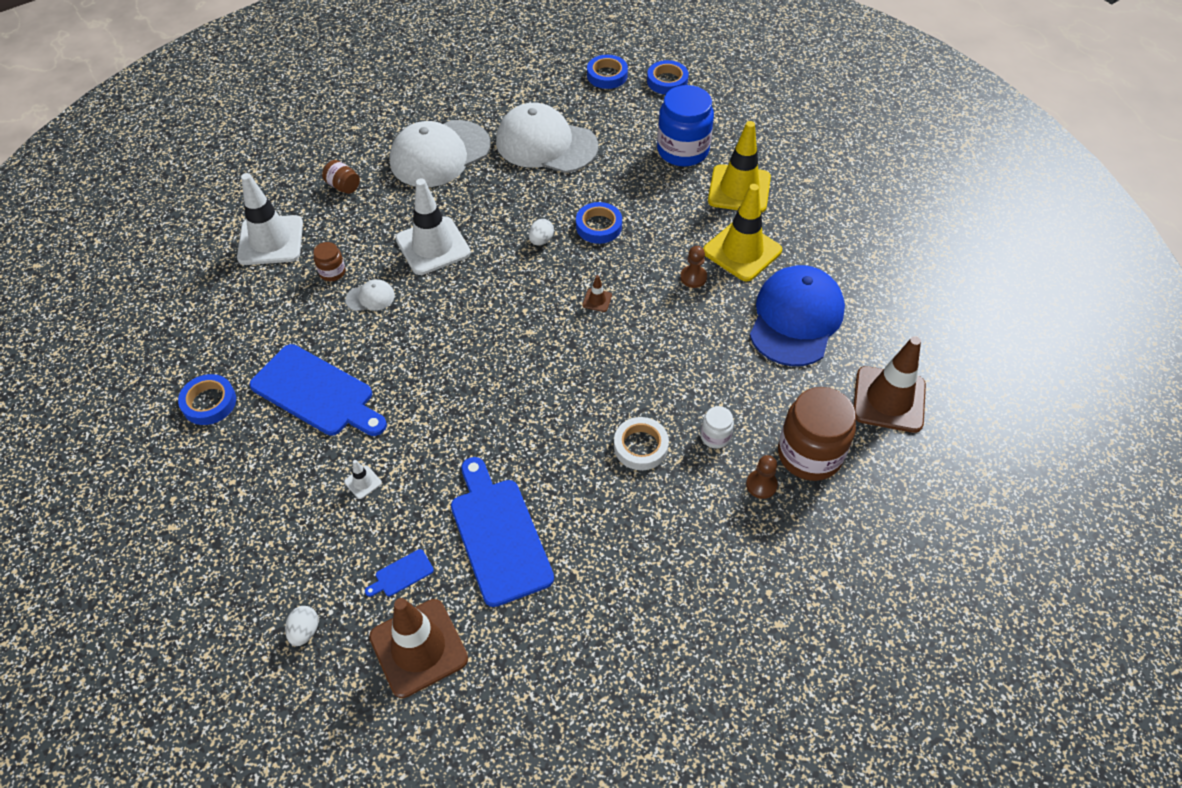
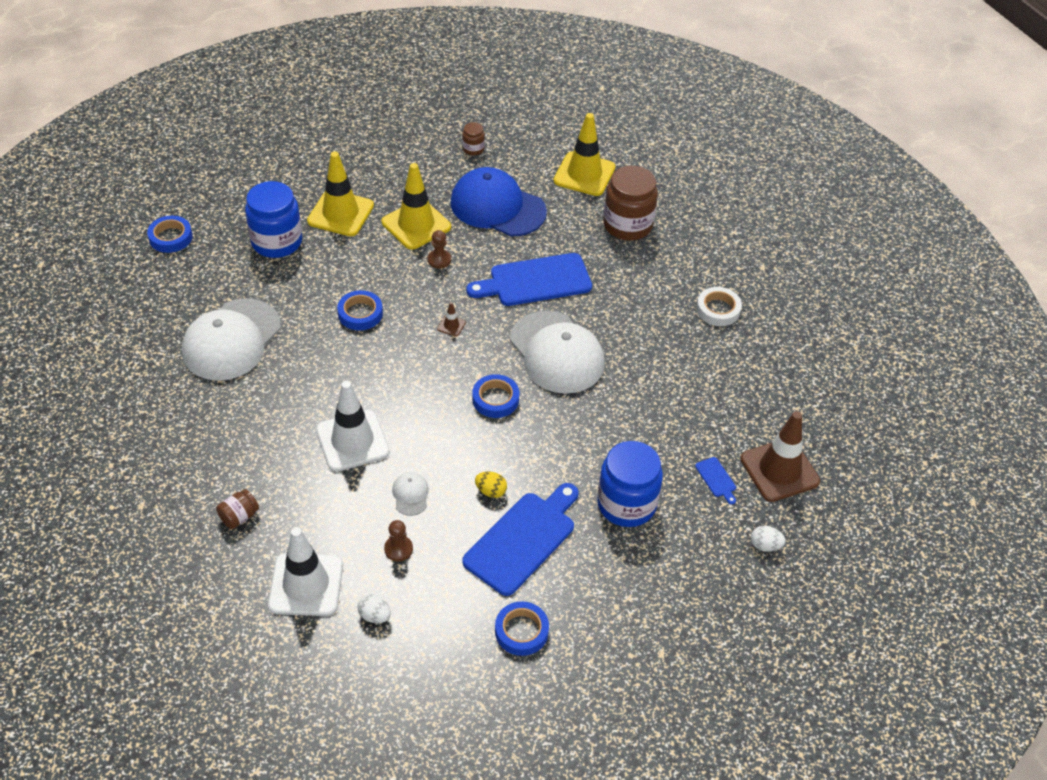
camera: 85 degrees left, 5 degrees down
(332, 272) = (368, 527): brown jar -> brown jar (473, 149)
(363, 482) = (626, 504): white traffic cone -> blue jar
(376, 359) = (491, 491): none -> yellow egg
(440, 154) = (216, 428): white cap -> white cap (556, 352)
(499, 535) = (684, 413): blue cutting board -> blue cutting board (535, 281)
(541, 240) = (367, 357): white egg -> white egg (374, 616)
(607, 75) = (142, 281): blue tape -> blue tape (495, 399)
(640, 446) = (610, 318): white tape -> white tape (718, 310)
(715, 436) = (605, 273): white jar -> none
(761, 485) = (651, 255): brown pawn -> brown pawn (398, 549)
(889, 399) = (584, 174): brown traffic cone -> yellow traffic cone

